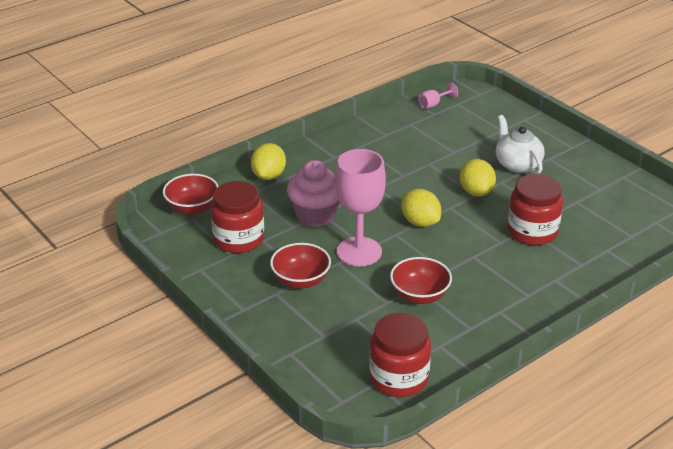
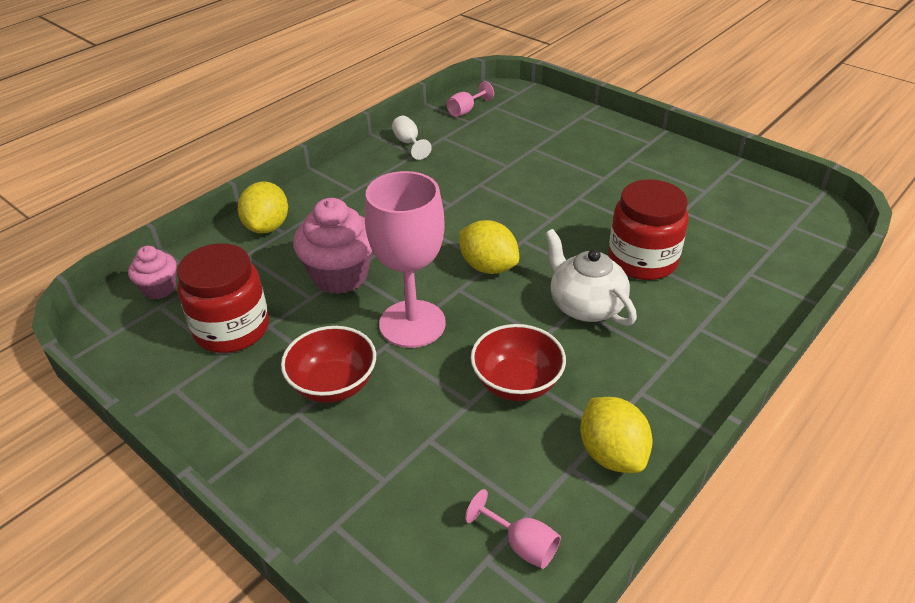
camera: 10 degrees left, 5 degrees up
(192, 208) = (159, 288): red bowl -> pink cupcake
(382, 126) = (409, 143): none -> white goblet
(399, 378) = (521, 545): red jar -> pink goblet
(476, 192) = (551, 214): yellow lemon -> yellow lemon (611, 454)
(517, 164) = (591, 172): white teapot -> white teapot (585, 305)

